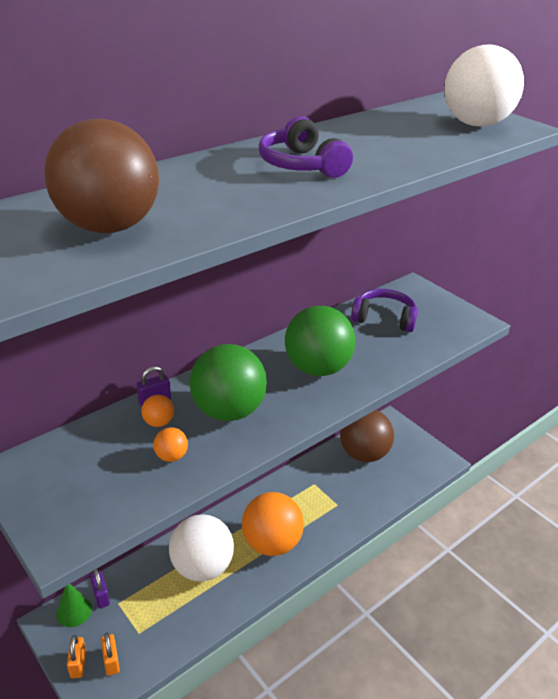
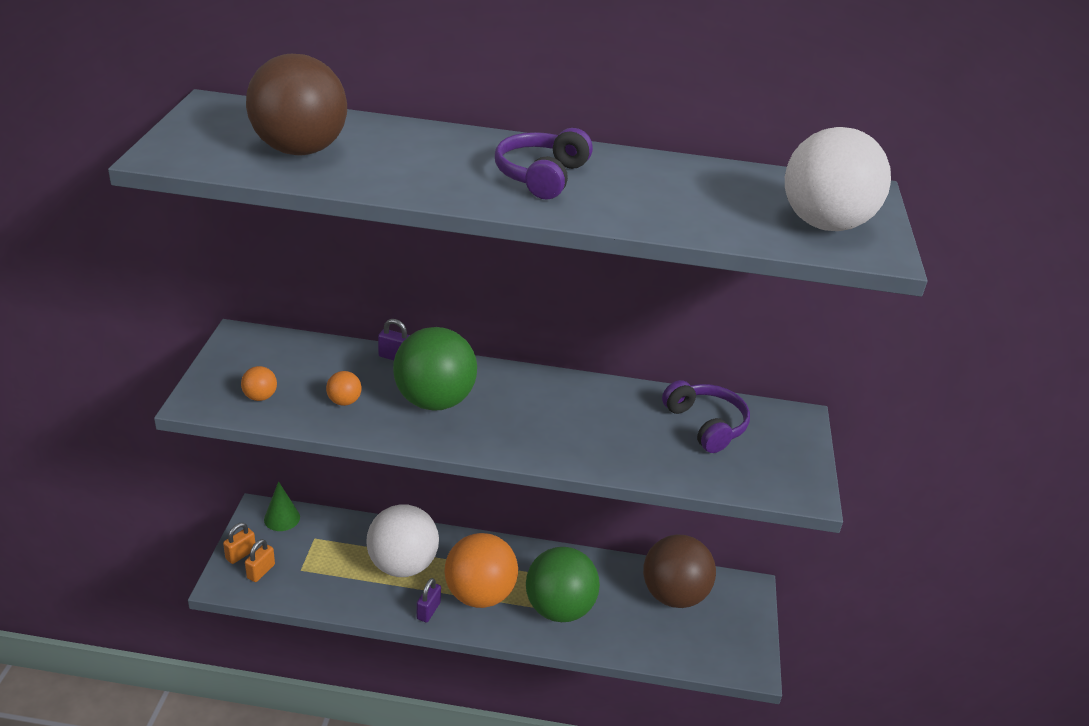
camera: 45 degrees right, 0 degrees up
(101, 596) = (310, 524): purple padlock -> purple padlock (428, 611)
(158, 422) = (374, 373): orange ball -> orange ball (260, 397)
(317, 368) = (562, 421): green ball -> green ball (559, 608)

